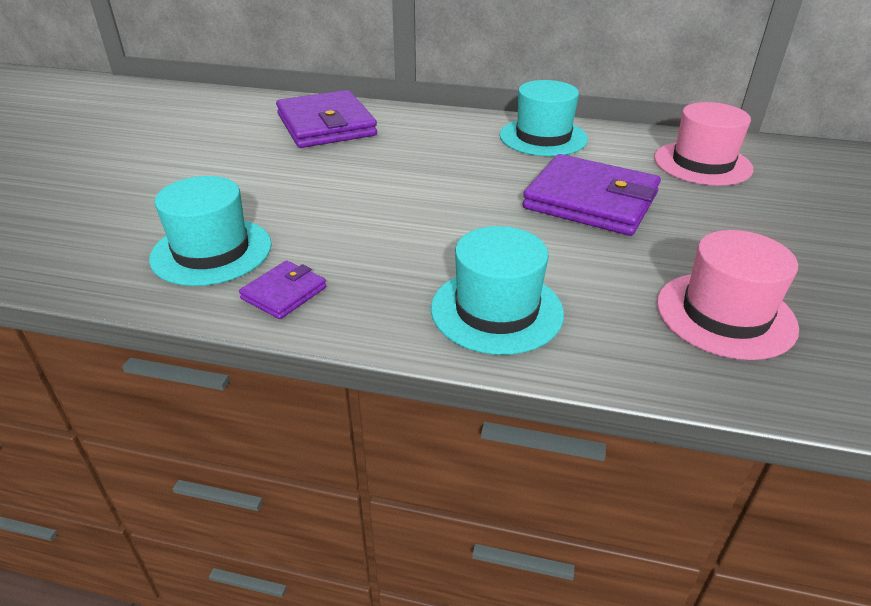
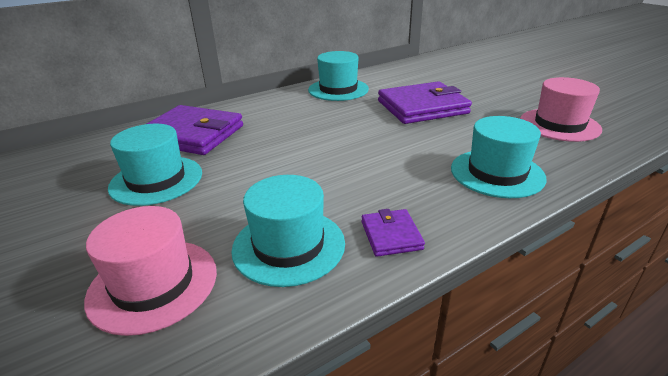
camera: 45 degrees left, 5 degrees down
(236, 152) = (156, 180): none -> turquoise hat
(702, 163) = (426, 74): pink hat -> pink hat (153, 284)

